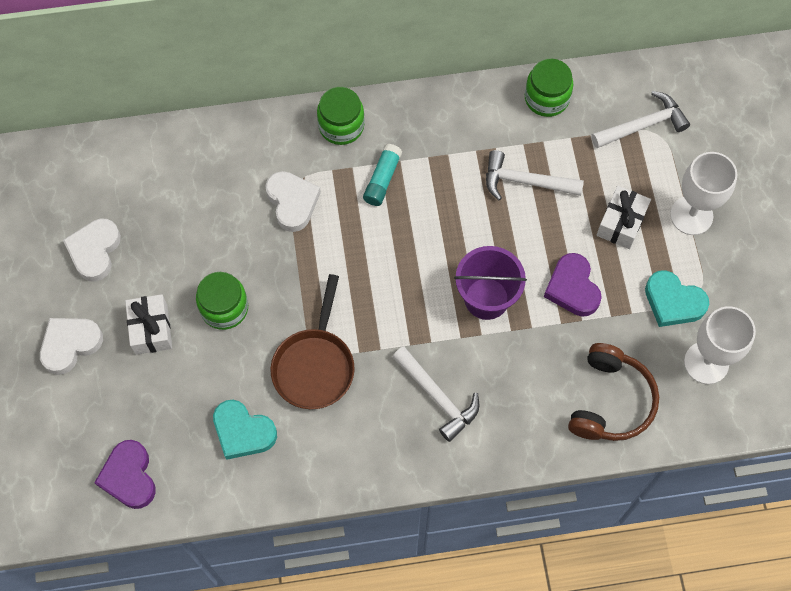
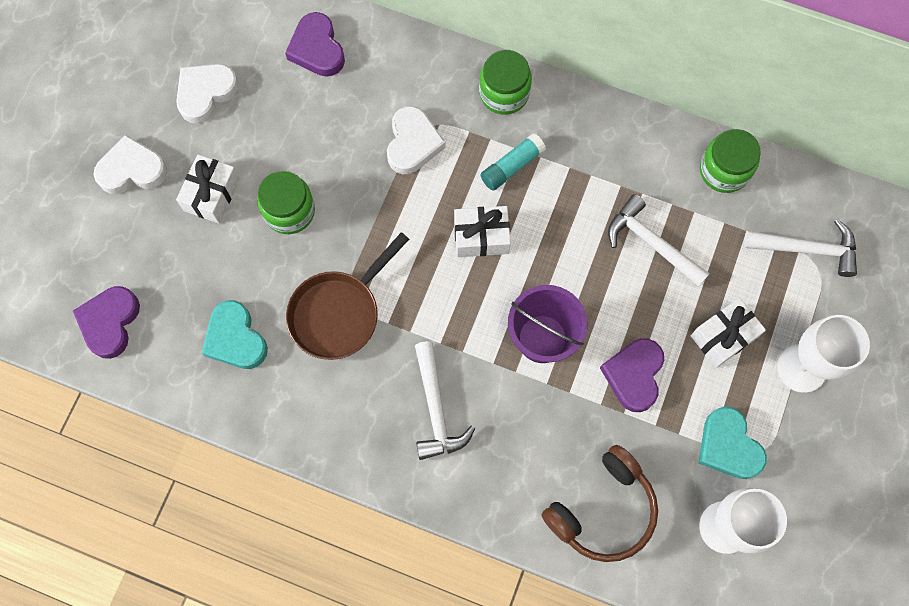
camera: 30 degrees right, 5 degrees up
(167, 168) = (317, 49): none -> purple heart
(392, 246) = (481, 237): none -> white gift

